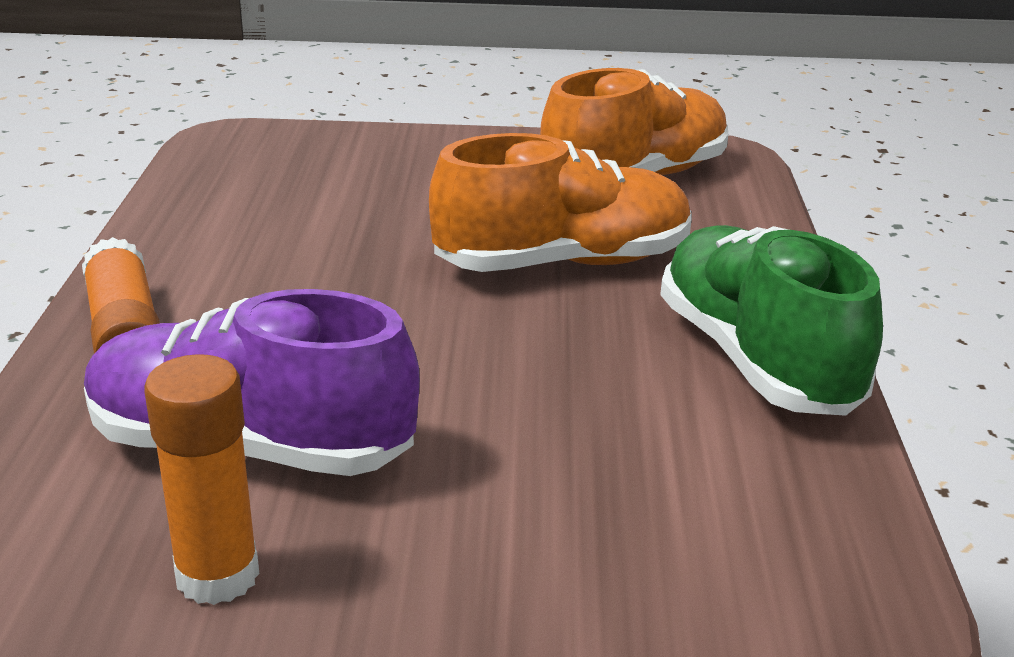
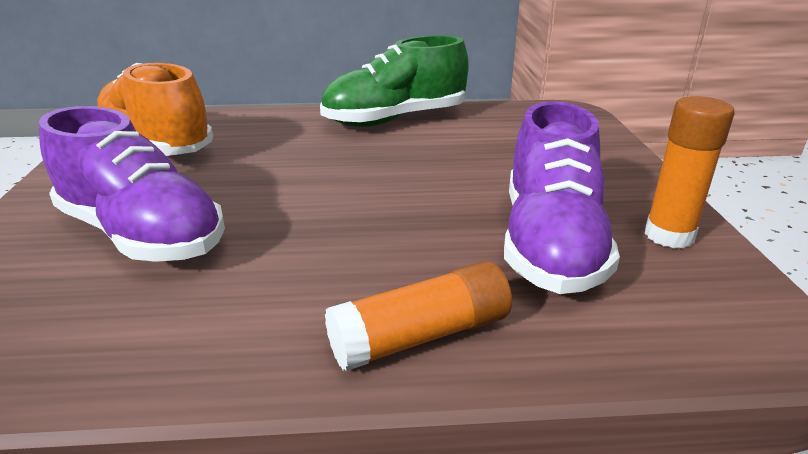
camera: 95 degrees left, 0 degrees up
(388, 193) = (142, 235): none -> purple shoe
(563, 263) = (287, 163): orange shoe -> none

